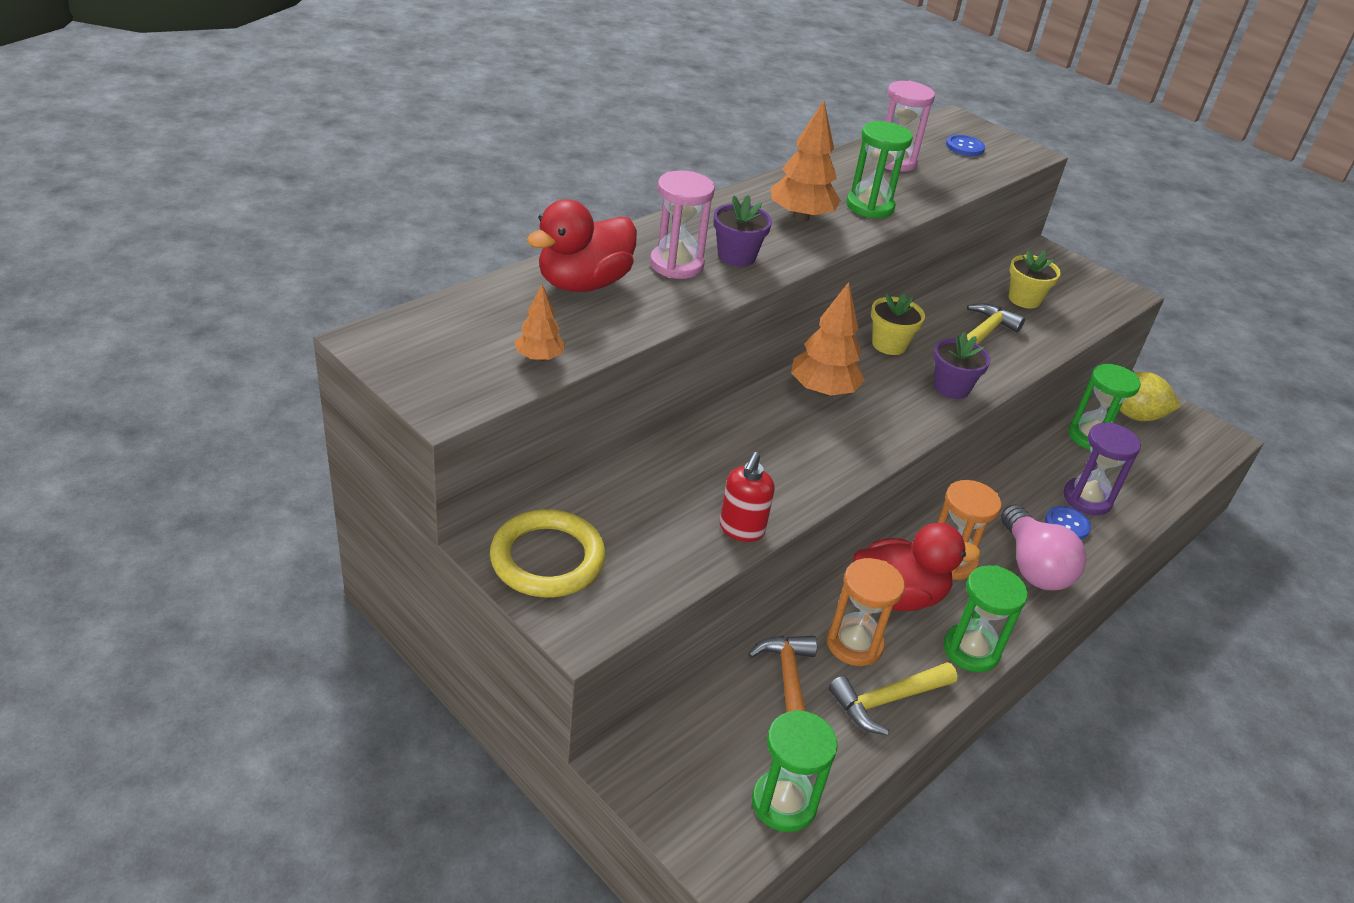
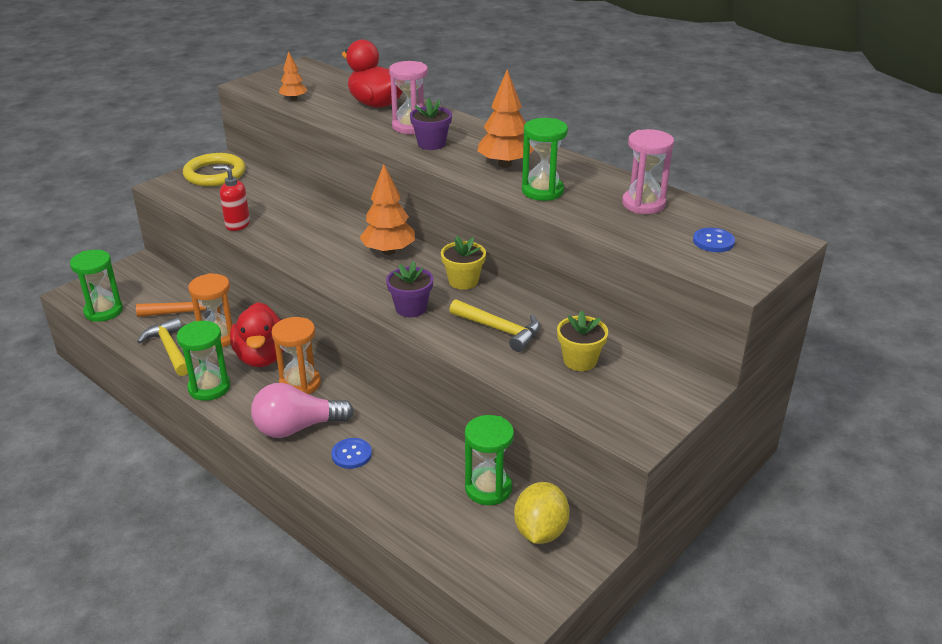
camera: 90 degrees right, 5 degrees down
(1087, 499) = (389, 473): purple hourglass -> none

